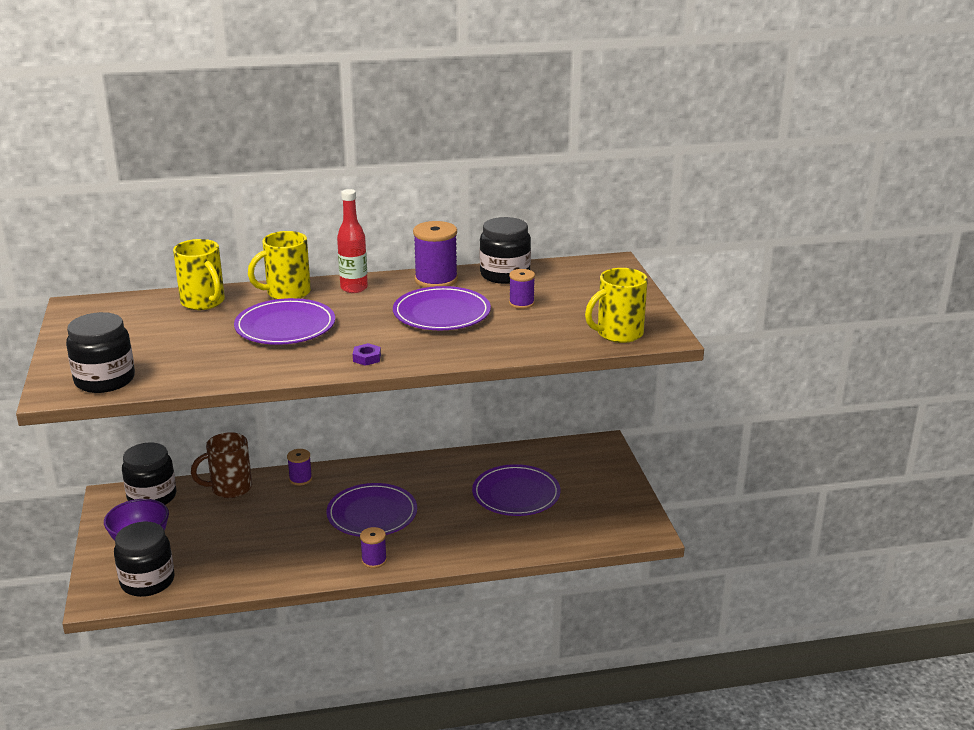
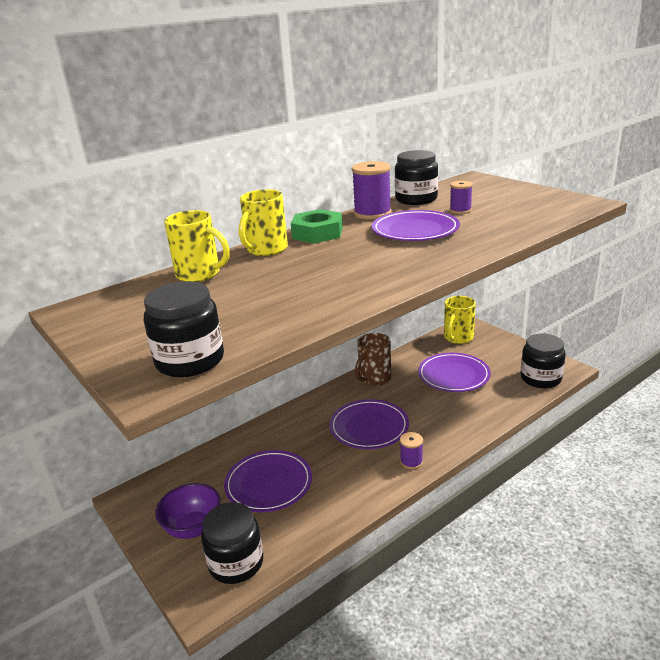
camera: 25 degrees left, 0 degrees up
(152, 497) = (167, 484): black jar -> black jar (540, 378)
(230, 488) = (231, 451): brown mug -> brown mug (374, 378)
(285, 326) = (304, 270): purple plate -> purple plate (268, 484)
(300, 479) = (283, 422): purple spool -> none
(354, 288) = (317, 233): red bottle -> green nut
(367, 358) = (412, 271): purple nut -> none
(618, 334) = (560, 209): yellow mug -> yellow mug (458, 338)

